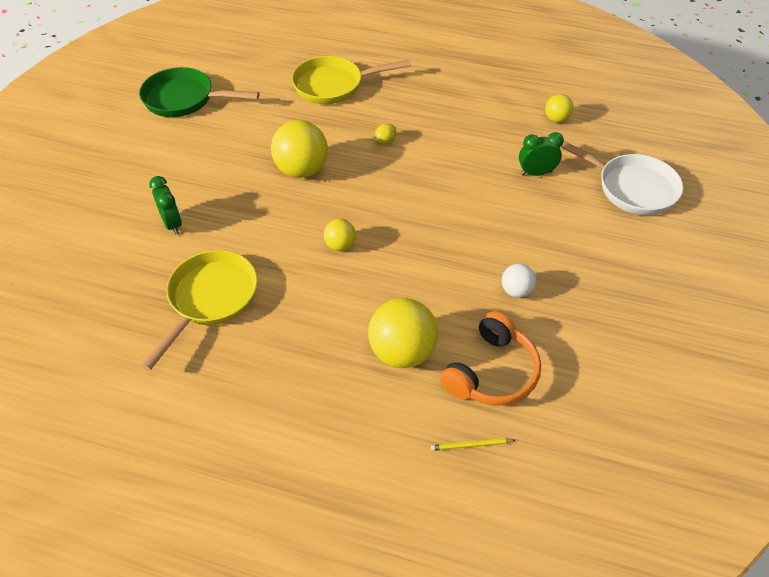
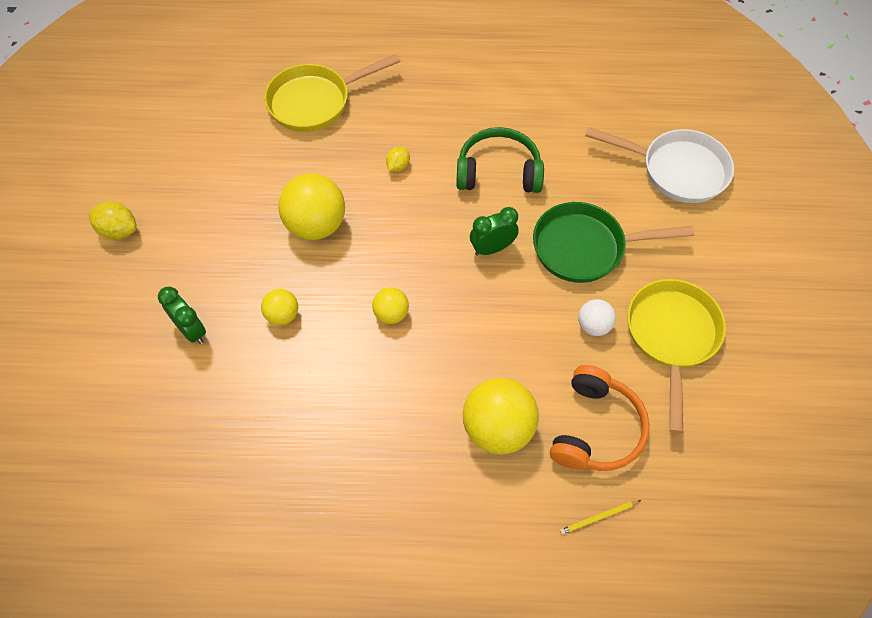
camera: 15 degrees left, 10 degrees up
(145, 145) = (119, 231): none -> yellow lemon
(184, 99) = (143, 157): green pan -> green pan (585, 247)
(210, 300) = (269, 417): yellow pan -> yellow pan (671, 337)
(469, 160) = (498, 172): none -> green headphones
(536, 173) = (574, 173): green clock -> green clock (492, 248)
(556, 119) = (577, 97): yellow ball -> yellow ball (282, 315)

